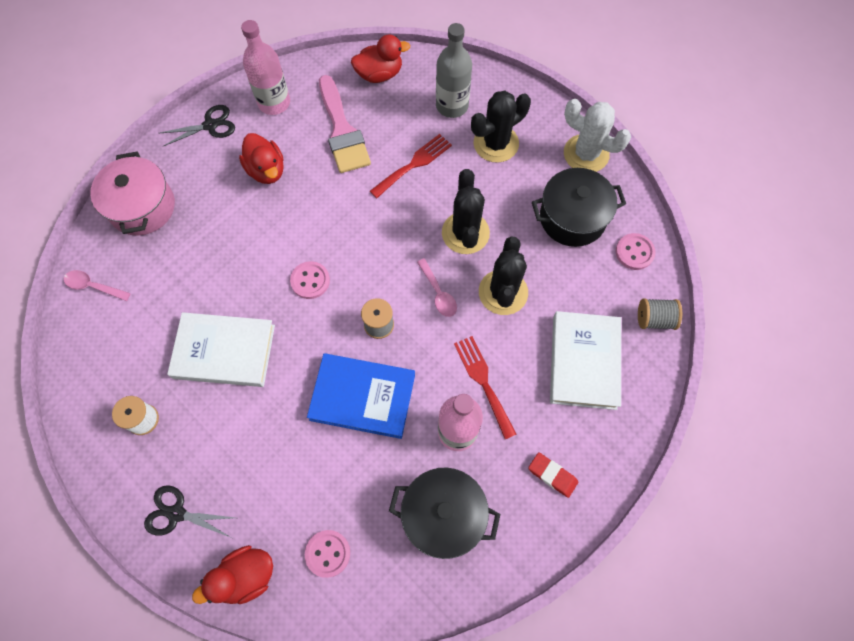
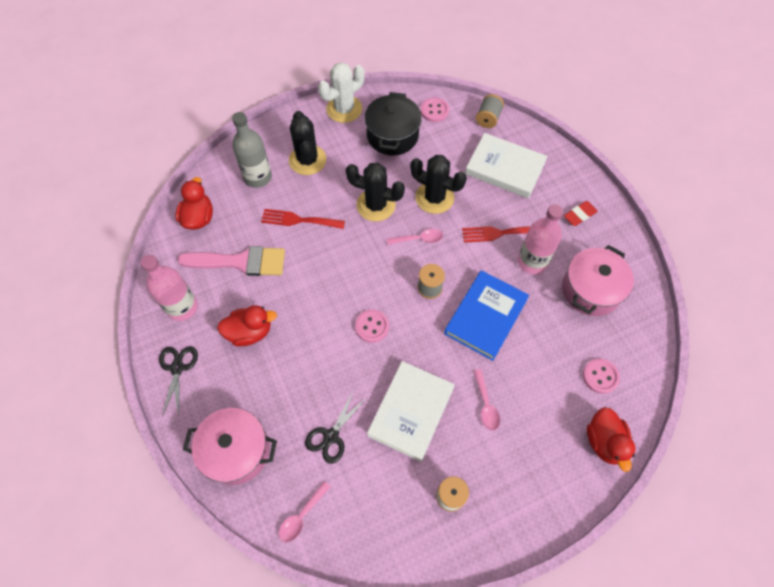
camera: 70 degrees left, 5 degrees down
(177, 513) = (541, 485): black scissors -> black scissors (331, 436)
(254, 428) = (486, 404): none -> pink spoon
(414, 164) = (299, 220): red fork -> red fork turned 60 degrees counterclockwise
(443, 515) = (590, 290): black pot -> pink pot

